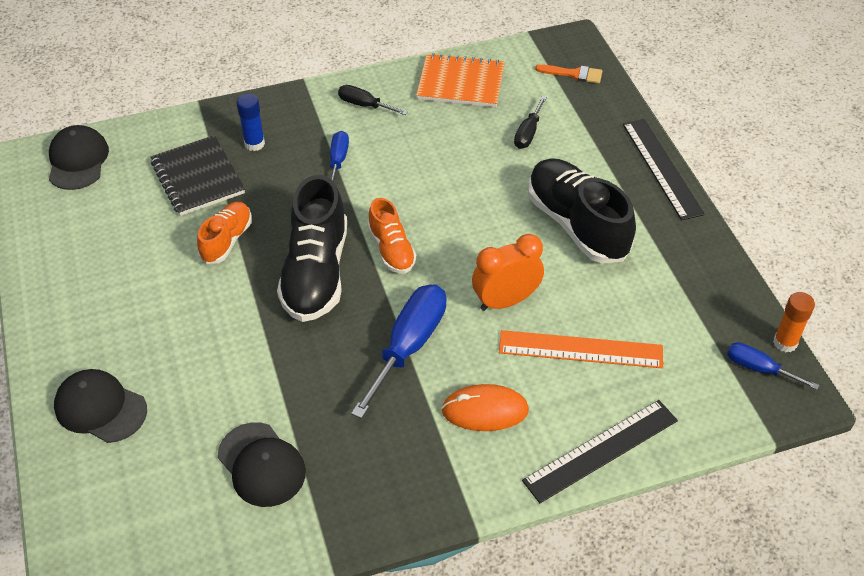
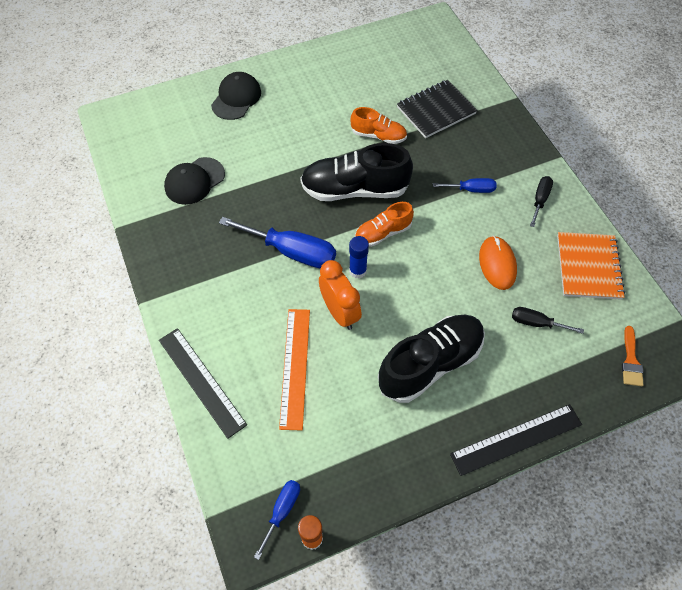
camera: 85 degrees right, 10 degrees up
(78, 160) = (439, 46): black cap -> none
(254, 144) = (478, 137): blue glue stick -> blue glue stick (357, 271)
(485, 410) = (236, 303): orange mouse -> orange mouse (497, 264)

